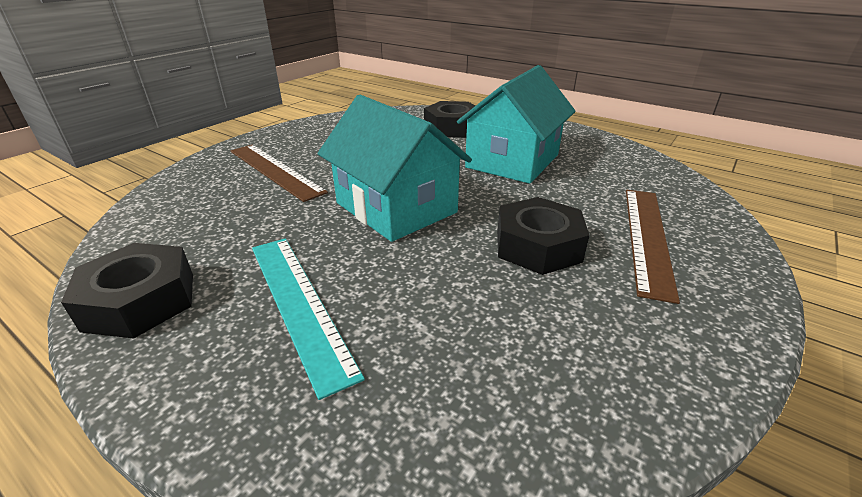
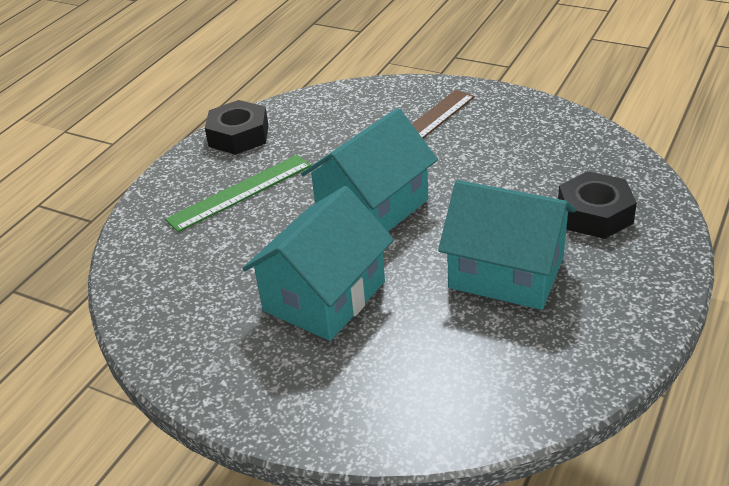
camera: 85 degrees right, 5 degrees up
(299, 303) = (240, 192): turquoise ruler -> green ruler
(538, 246) = (324, 296): black nut -> turquoise house
(647, 237) = (352, 370): brown ruler -> none

